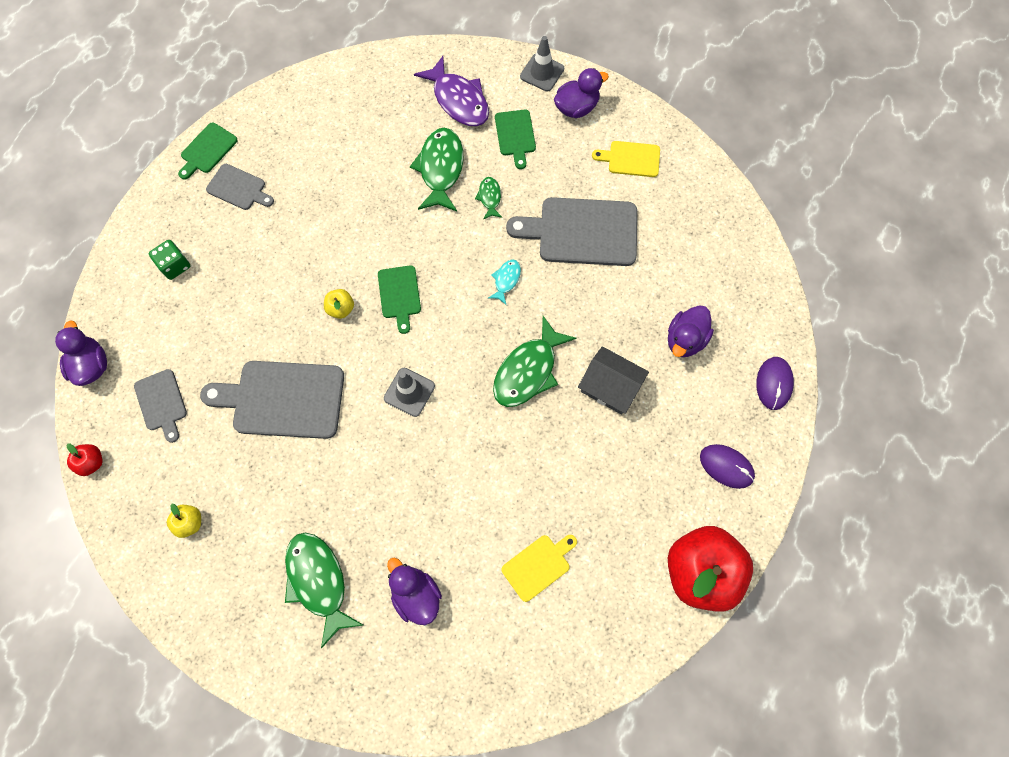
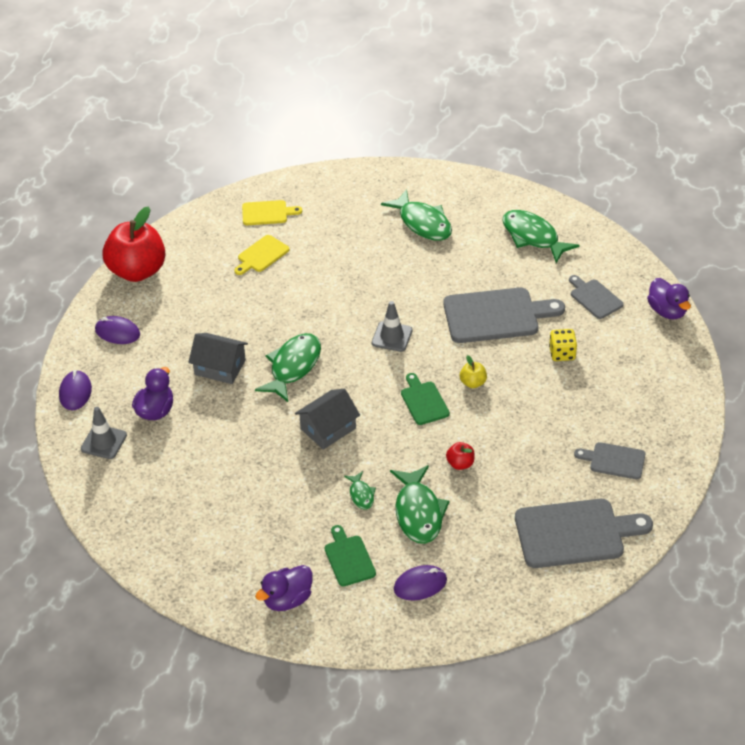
camera: 170 degrees right, 25 degrees down
(92, 462) = (628, 256): red apple -> red apple (460, 464)
(175, 266) = (639, 389): green dice -> none
(190, 522) = (533, 237): yellow apple -> green fish
(207, 150) = (664, 489): green cutting board -> none
(232, 329) = (562, 353): none -> yellow dice
(416, 594) = (349, 227): purple duck -> none
(458, 100) = (420, 584): purple fish -> purple mouse
(506, 280) = (328, 428): turquoise fish -> grey house
(542, 72) = (334, 632): grey traffic cone -> grey traffic cone (104, 442)
(581, 232) = (263, 480): grey cutting board -> grey cutting board (575, 533)
(630, 159) = (221, 556): yellow cutting board -> yellow cutting board (267, 213)

